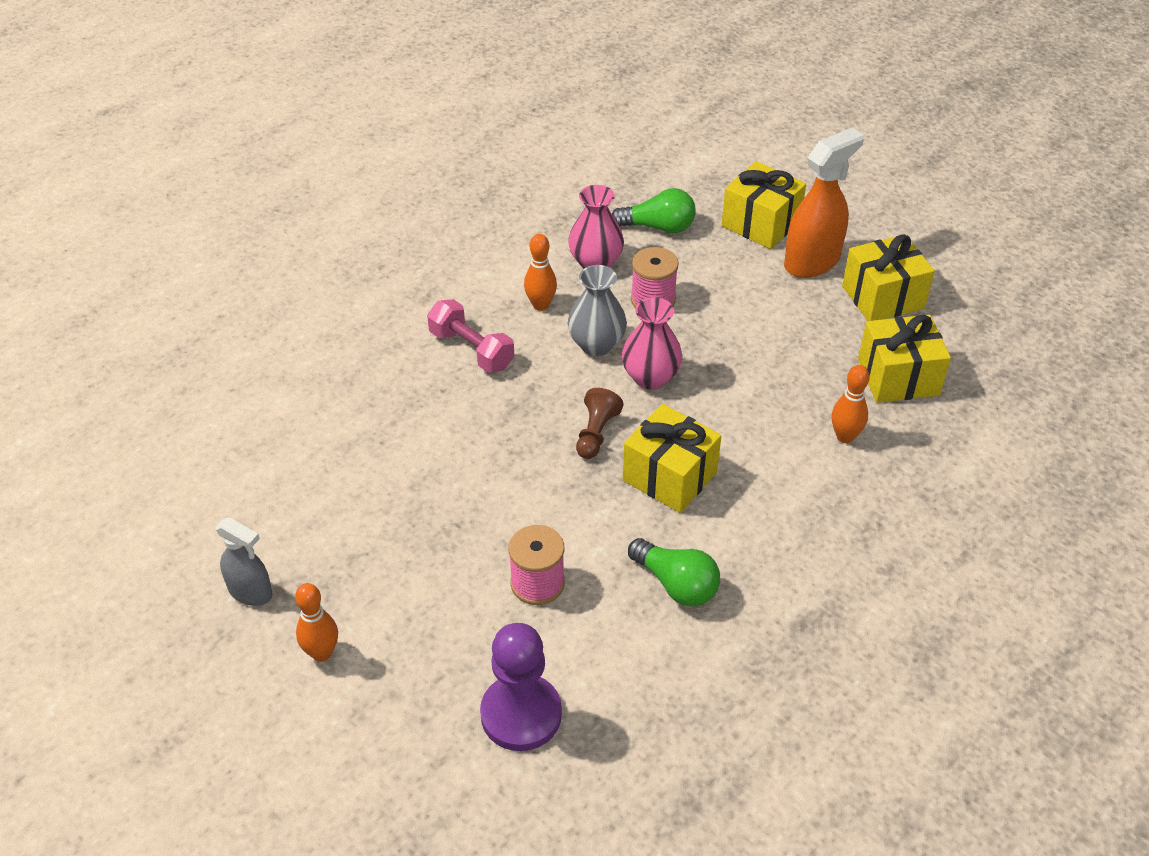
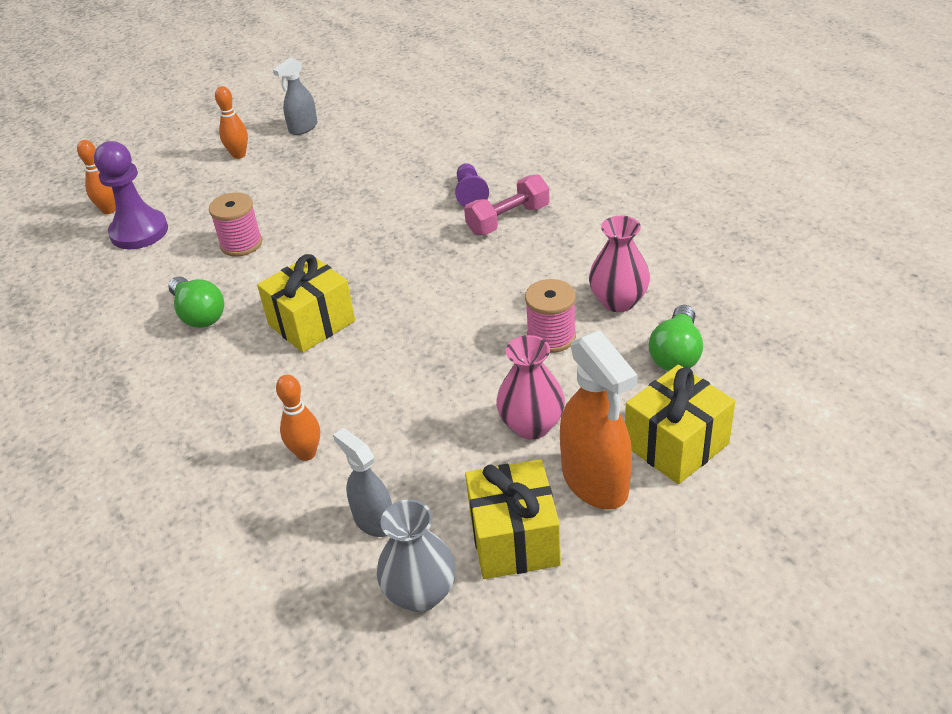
camera: 105 degrees right, 5 degrees down
(422, 387) = (470, 194): none -> purple pawn
(540, 305) = (559, 261): orange bowling pin -> orange bowling pin (109, 210)
(596, 344) = (494, 293): grey vase -> grey vase (420, 593)
(596, 433) = (380, 284): brown pawn -> none
(650, 377) = (438, 323): pink vase -> pink vase (531, 425)
(676, 584) = (199, 314): green light bulb -> green light bulb turned 90 degrees counterclockwise
(898, 377) = (373, 520): yellow gift -> grey spray bottle

